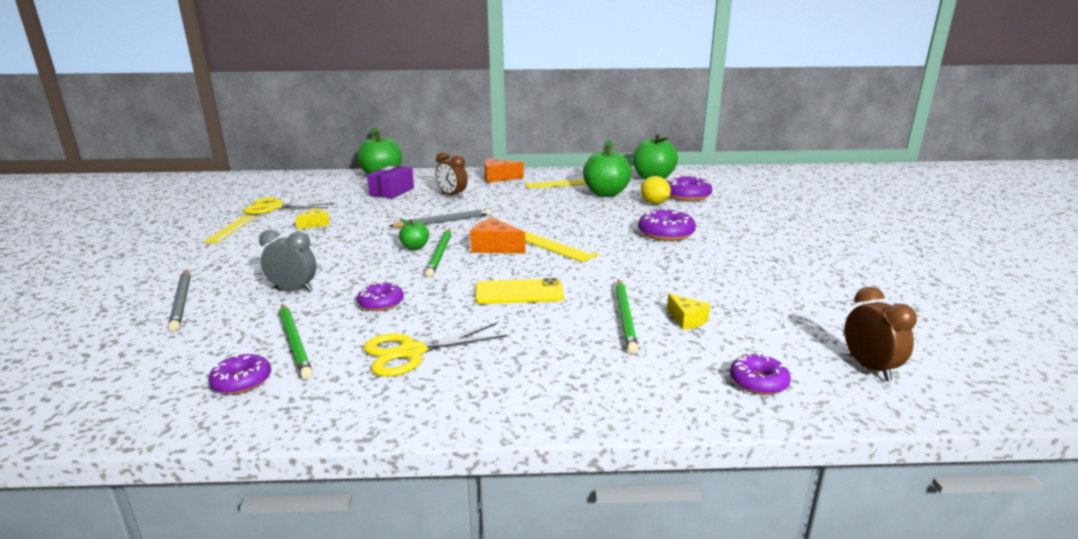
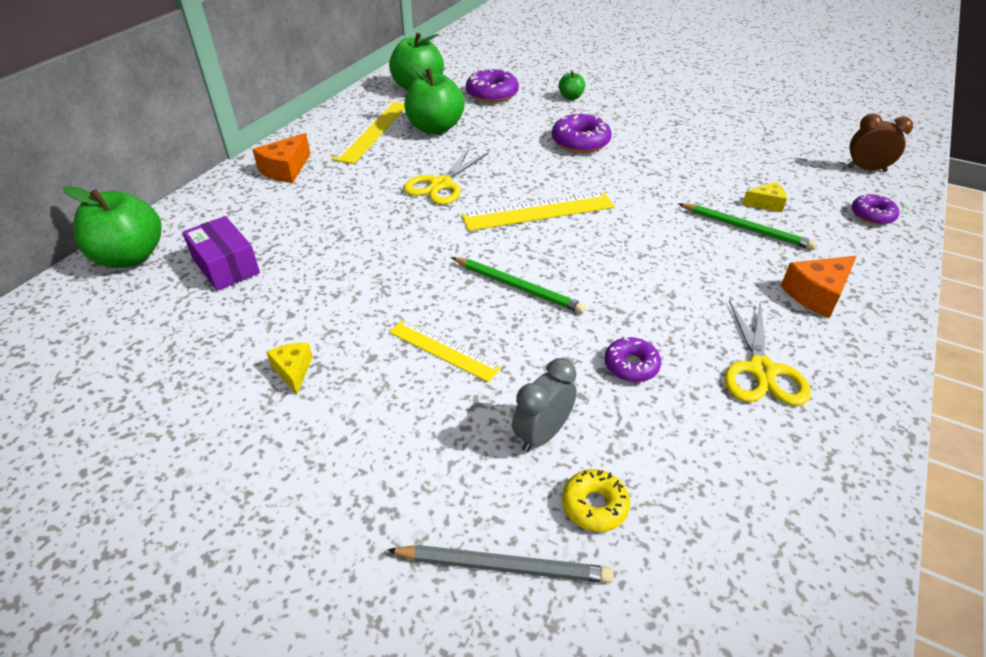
camera: 60 degrees left, 20 degrees up
(232, 228) = (206, 475): yellow ruler -> yellow ruler (443, 349)
(235, 316) = (594, 505): none -> yellow donut
(242, 381) = (779, 515): purple donut -> none
(274, 207) = (148, 405): yellow scissors -> yellow scissors (441, 184)
(295, 342) = (699, 455): green pencil -> none
(415, 247) = (479, 300): green apple -> green apple (571, 97)
(443, 221) = (408, 255): grey pencil -> none
(452, 196) = (314, 222): brown clock -> none
(495, 247) = (530, 245): orange cheese -> orange cheese (817, 294)
(519, 292) = (662, 266): yellow phone -> none
(654, 203) = (494, 116): yellow lemon -> none

